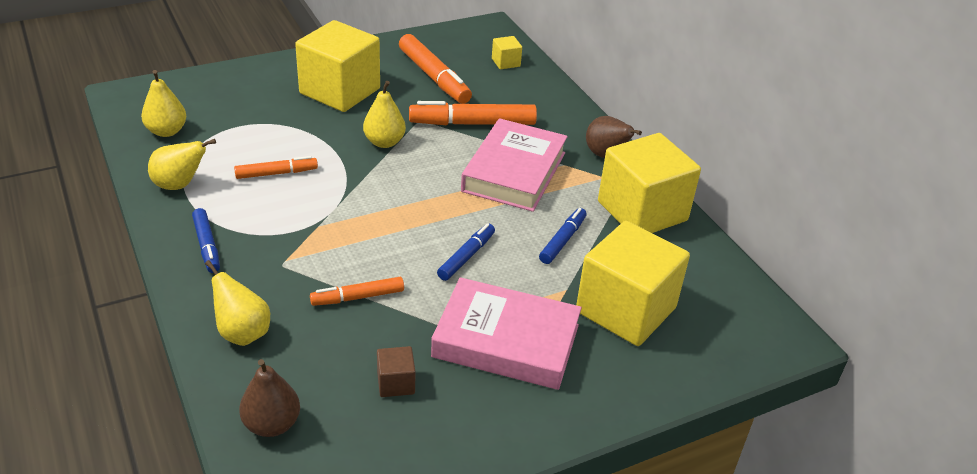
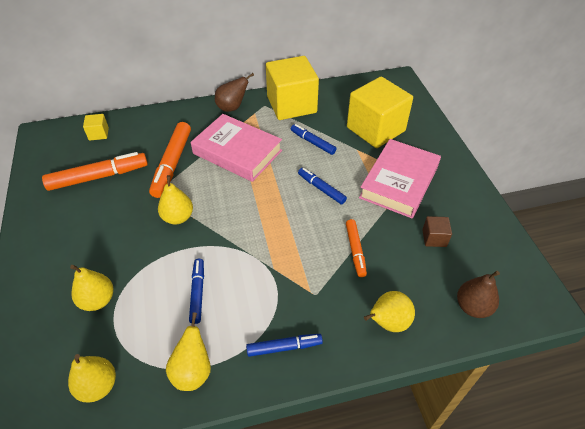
camera: 75 degrees left, 10 degrees up
(262, 111) = (98, 300): none -> yellow pear
(276, 173) = (198, 293): orange marker -> blue marker
(340, 91) = (90, 240): yellow cube -> none

